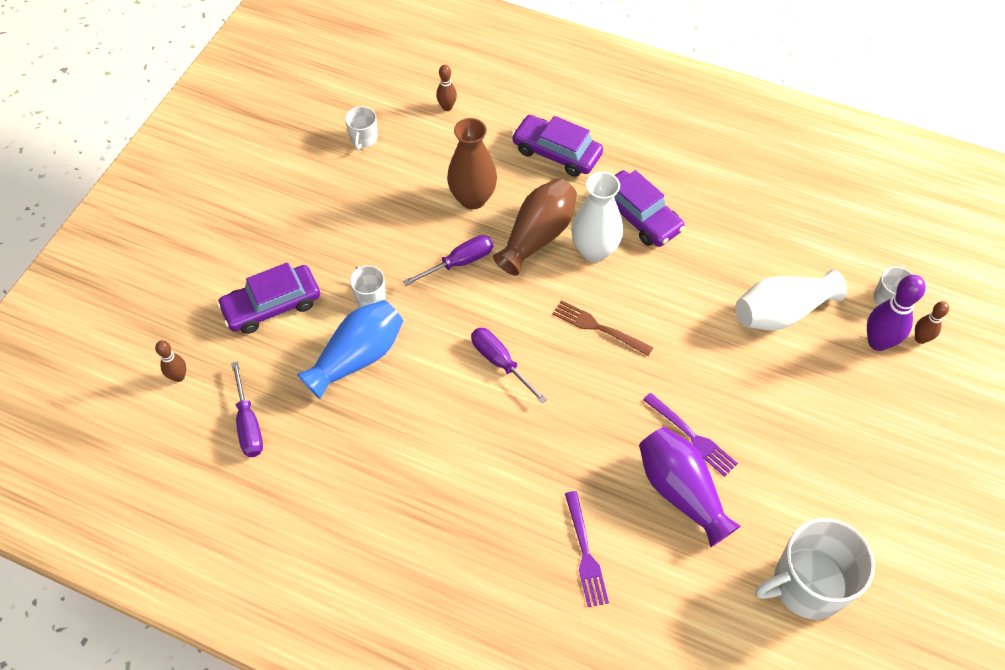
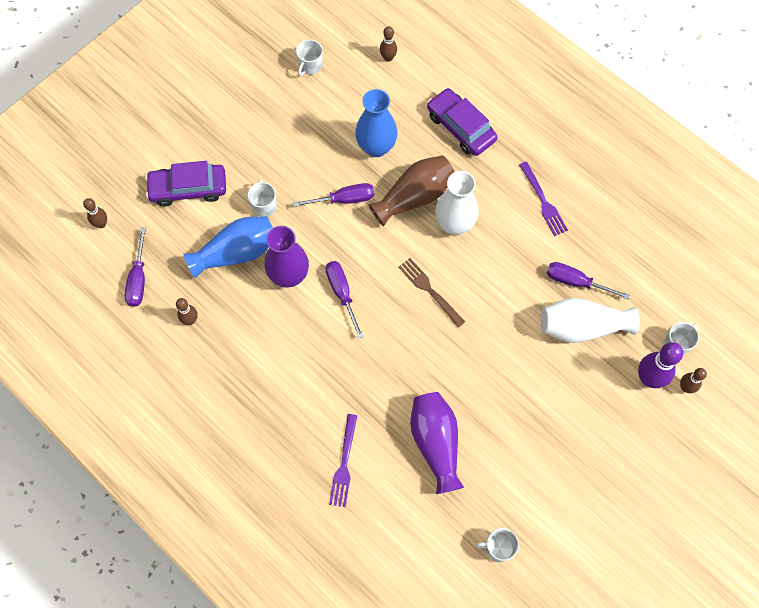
camera: 20 degrees right, 10 degrees up
(331, 450) = (190, 320): none -> brown bowling pin
(430, 363) = (289, 275): none -> purple vase
(473, 198) = (376, 147): brown vase -> blue vase
(639, 216) = (504, 206): purple car -> none
(691, 436) = (463, 403): purple fork -> purple fork (543, 201)
(751, 269) = (575, 282): none -> purple screwdriver
(807, 585) = (498, 548): white mug -> white mug, size x0.48

